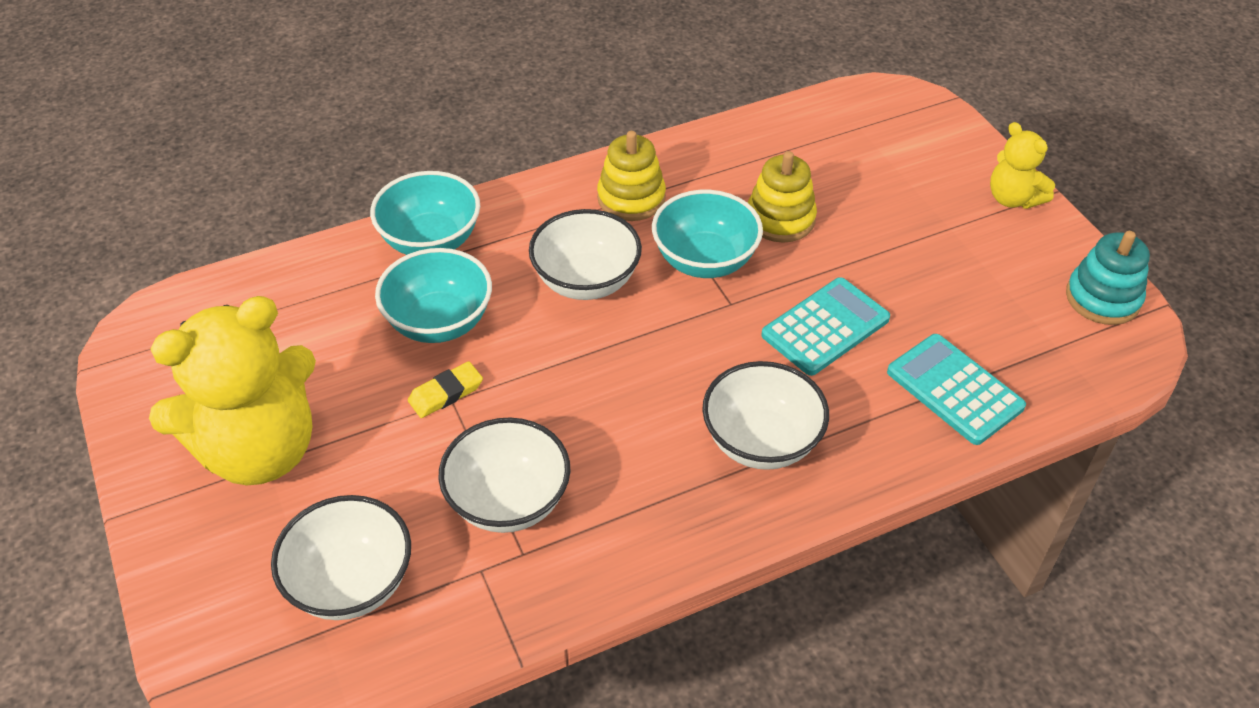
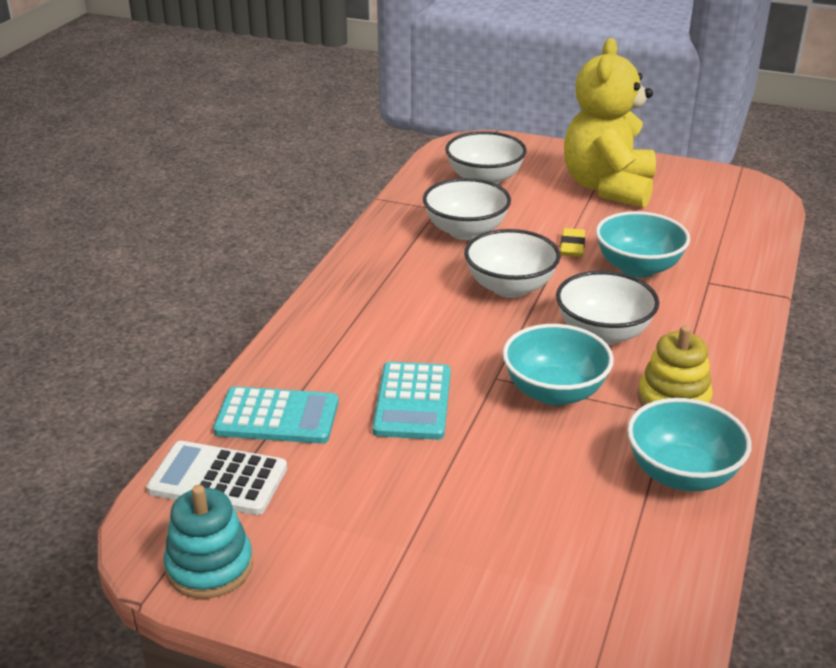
camera: 135 degrees right, 15 degrees down
(431, 241) = (729, 297): turquoise bowl -> turquoise bowl (681, 474)
(761, 441) = (371, 320): white bowl -> white bowl (510, 287)
(780, 219) = (550, 458): yellow stacking toy -> none
(1013, 198) = (380, 623): yellow teddy bear -> none
(1050, 362) = (218, 479): none -> white calculator

